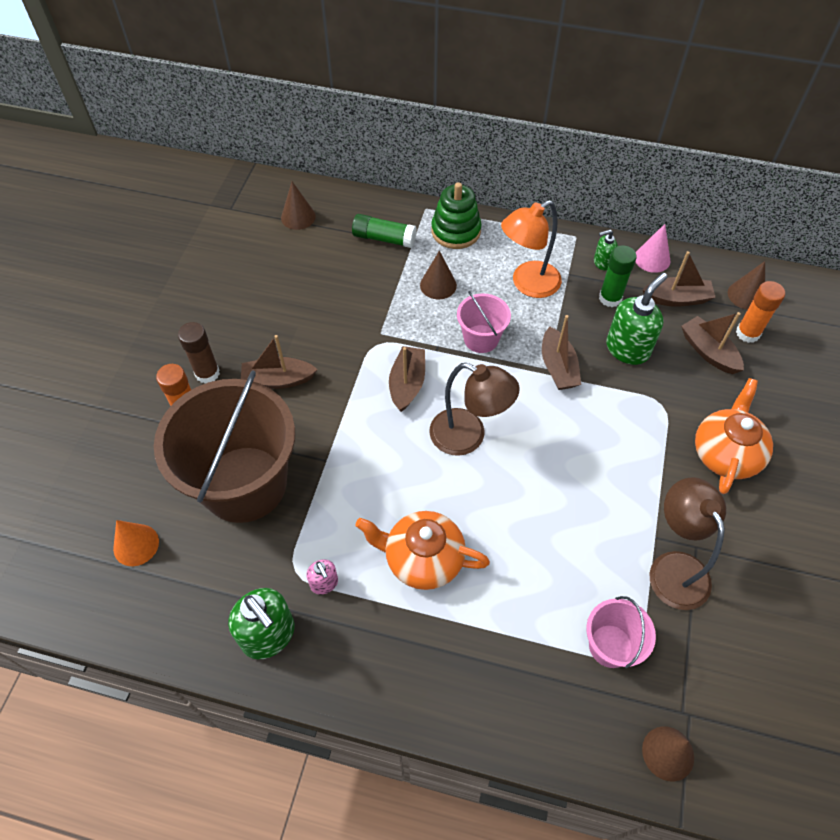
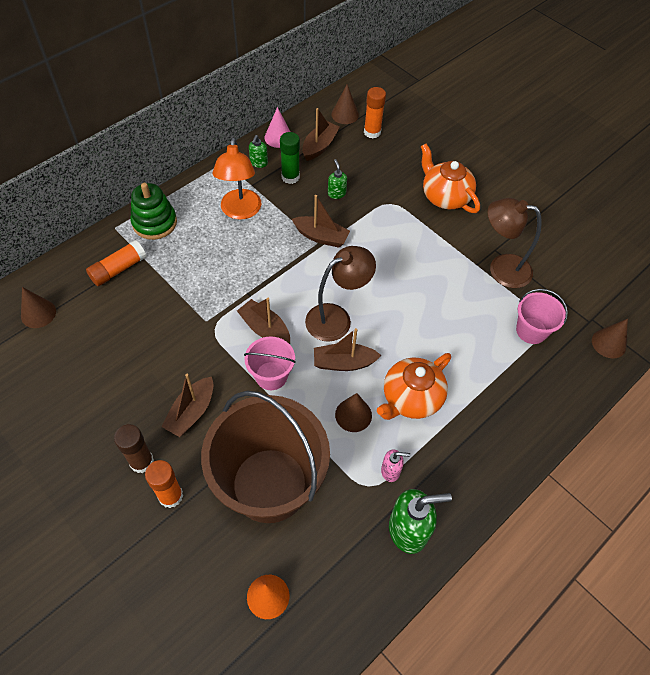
camera: 60 degrees left, 0 degrees up
(384, 238) = (118, 269): green glue stick -> orange glue stick
(438, 285) = (194, 261): brown cone -> brown cone (353, 415)
(481, 339) = (263, 264): pink bucket -> pink bucket (271, 375)
(627, 349) = (336, 193): green soap dispenser -> green soap dispenser, size x0.52
(708, 352) = (370, 158): brown boat -> brown boat (344, 363)

